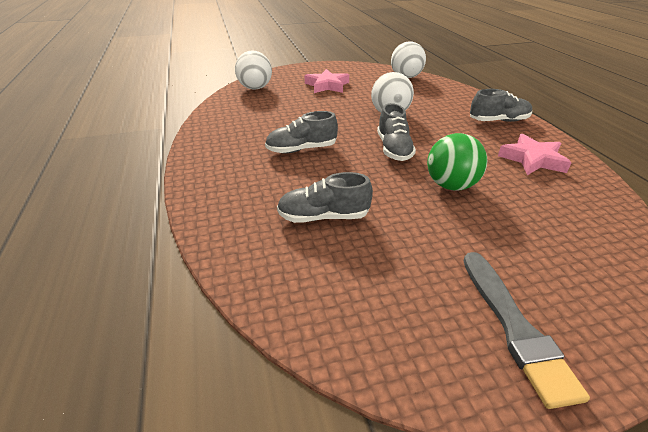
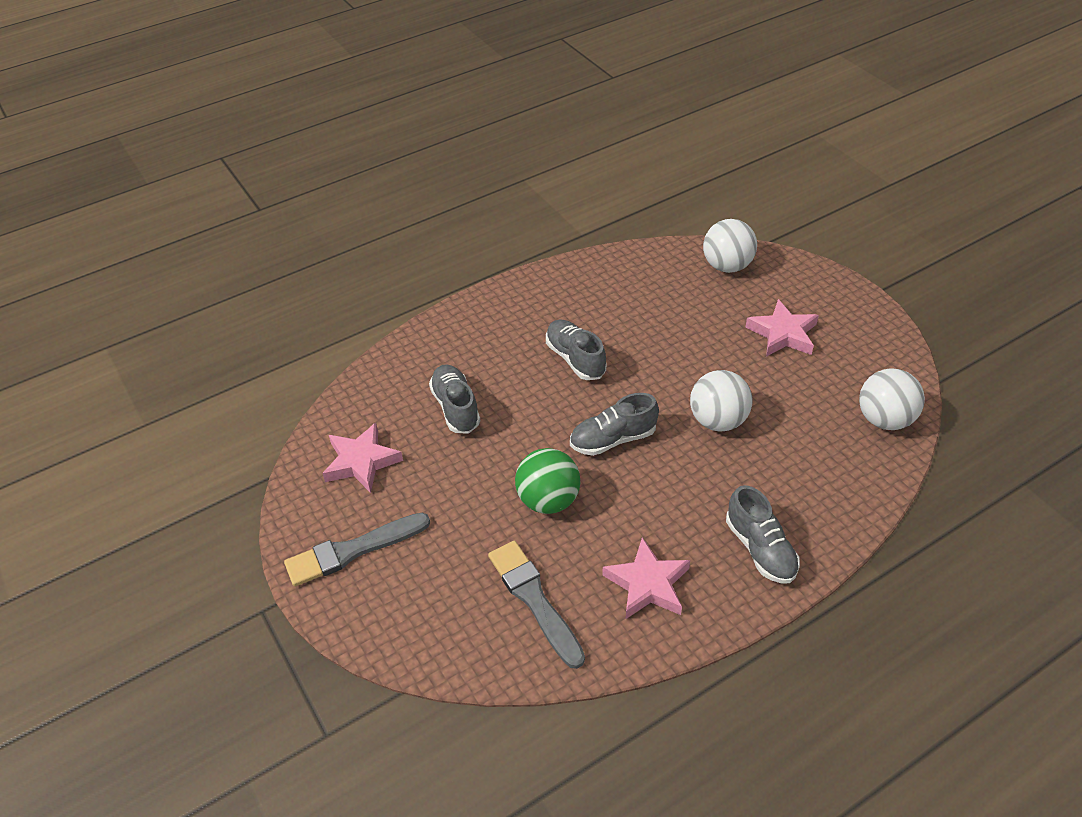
camera: 75 degrees right, 10 degrees up
(375, 299) = (361, 462): none -> pink star
(558, 209) = (534, 599): none -> grey brush

